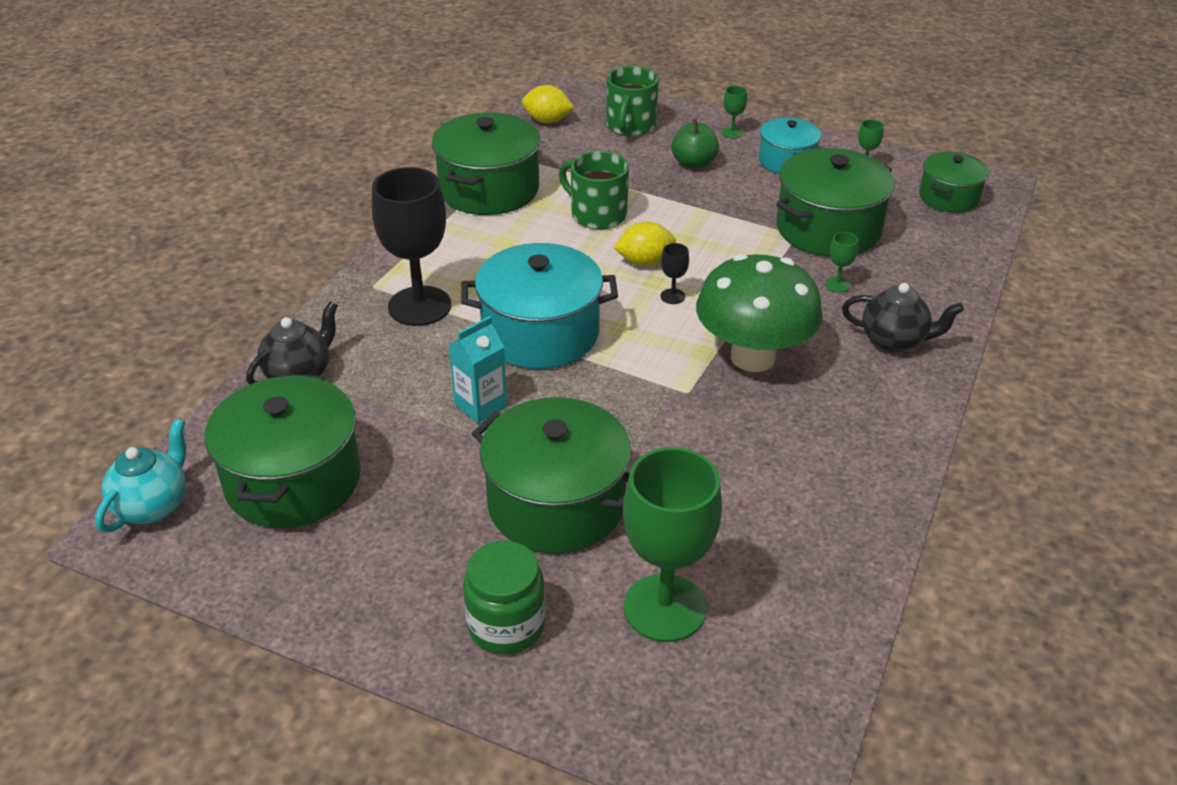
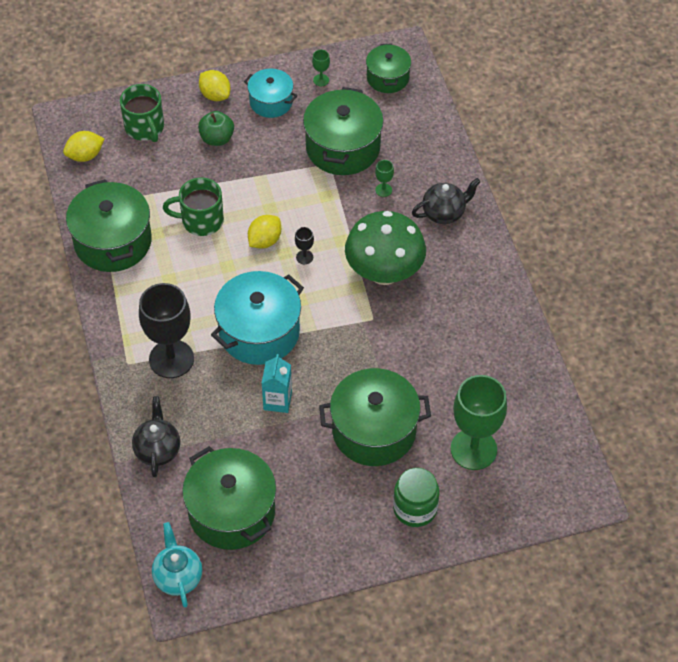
camera: 40 degrees left, 15 degrees up
(732, 133) = (215, 95): green goblet -> yellow lemon

